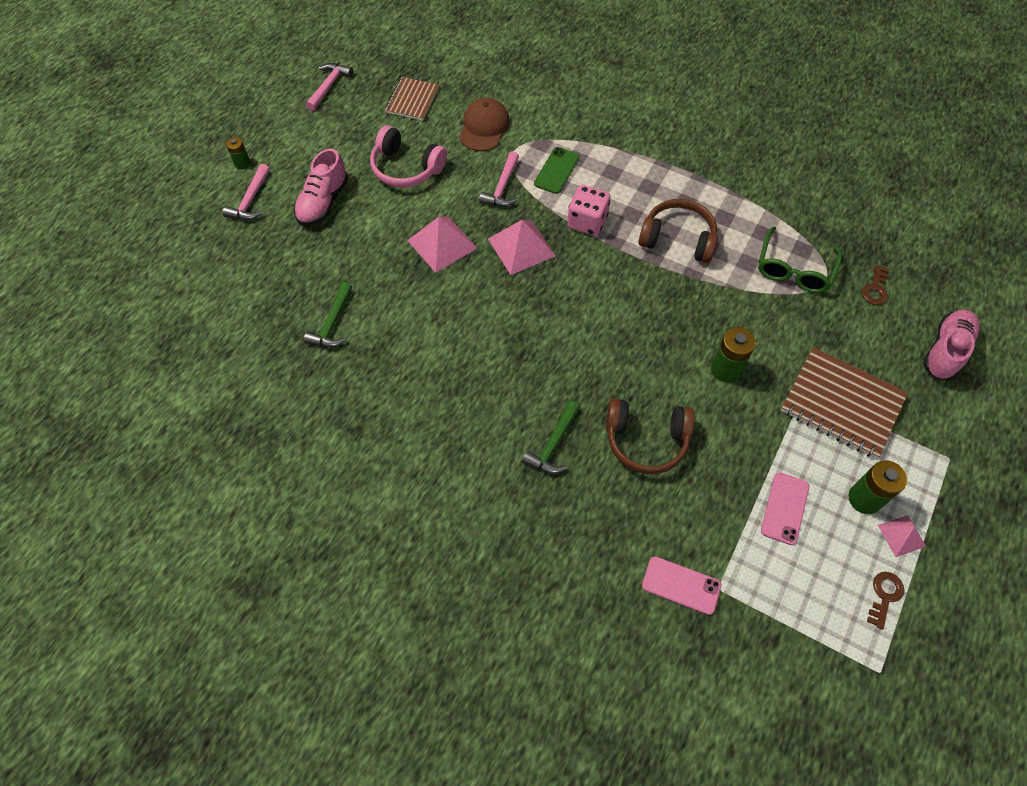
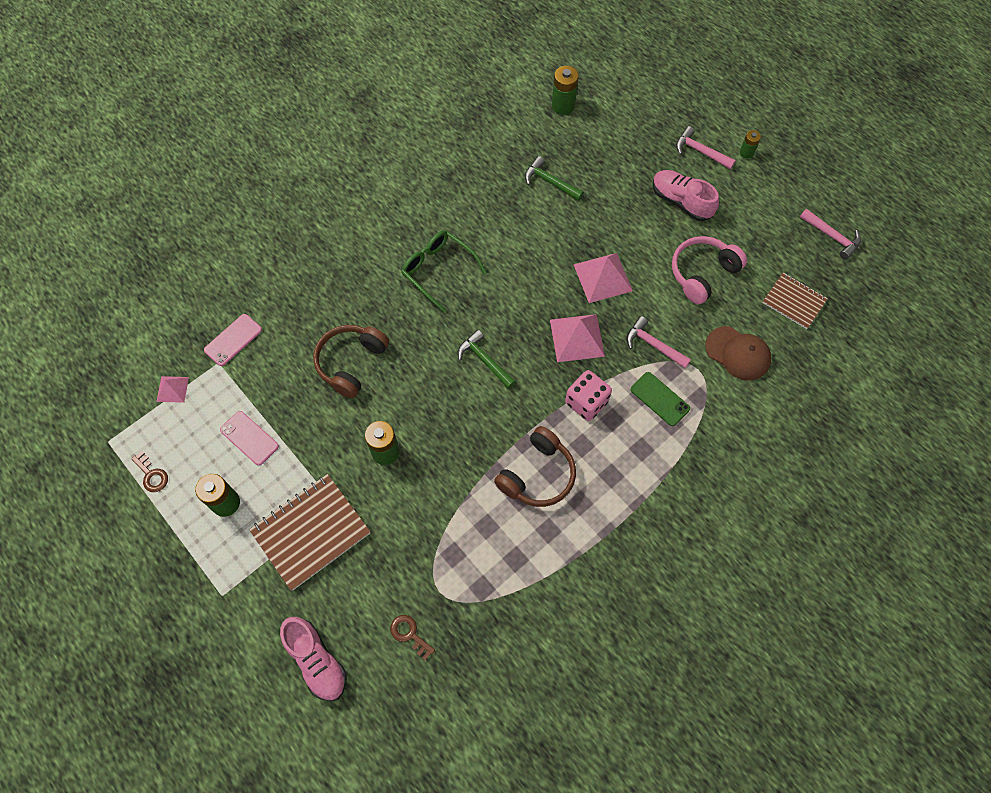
camera: 110 degrees right, 5 degrees up
(213, 341) = (563, 106): none -> green battery
(553, 444) = (378, 297): green hammer -> green hammer (485, 360)
(794, 269) = (462, 566): green glasses -> green glasses (438, 270)
(901, 535) = (184, 515): pink pyramid -> pink pyramid (172, 389)

